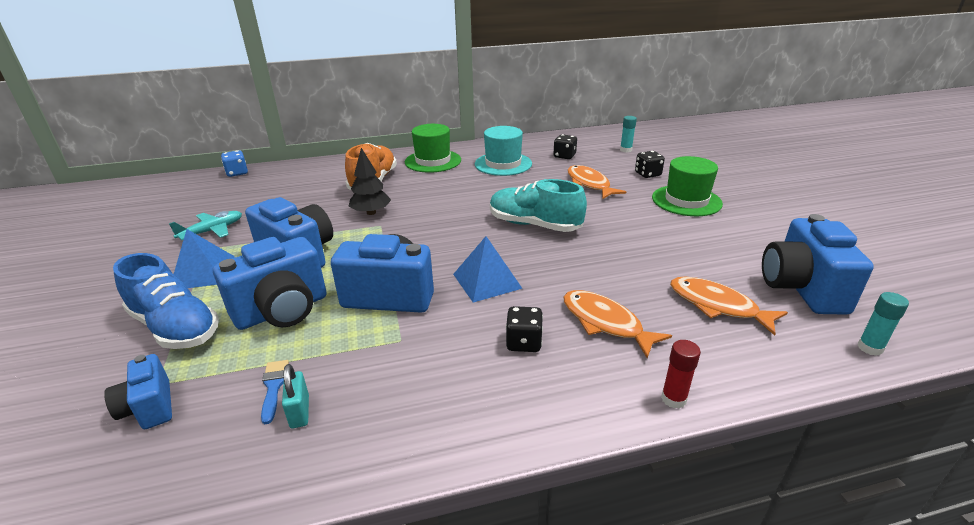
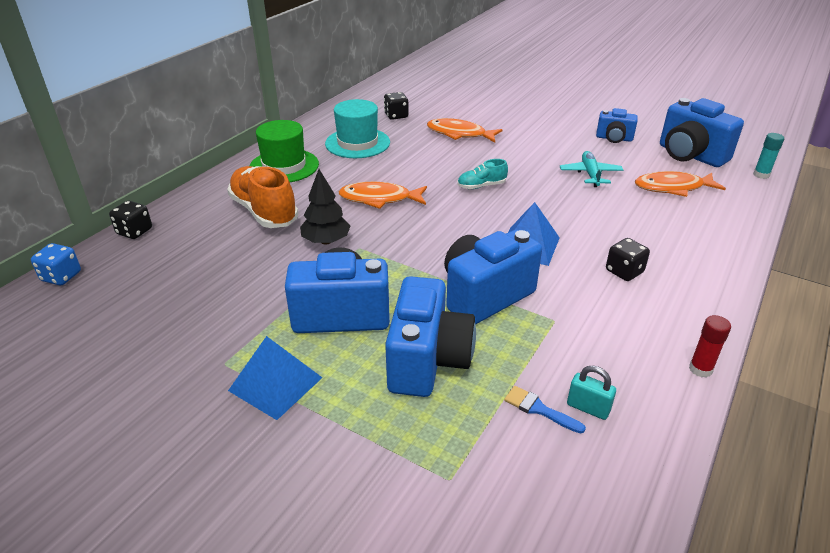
camera: 45 degrees left, 5 degrees up
(149, 407) = (483, 496): blue camera -> blue camera (614, 138)
(175, 327) = (361, 437): blue shoe -> none
(212, 231) = (187, 346): turquoise plane -> turquoise plane (590, 174)
(534, 225) = (481, 186): turquoise shoe -> turquoise shoe, size x0.52
(605, 323) = (641, 231): orange fish -> orange fish (379, 199)
(625, 150) = (434, 92): turquoise glue stick -> none
(647, 174) = (485, 109): black dice -> black dice (134, 231)
(673, 399) = (738, 254): red glue stick -> red glue stick (700, 369)
(686, 200) = (544, 121): green hat -> none

